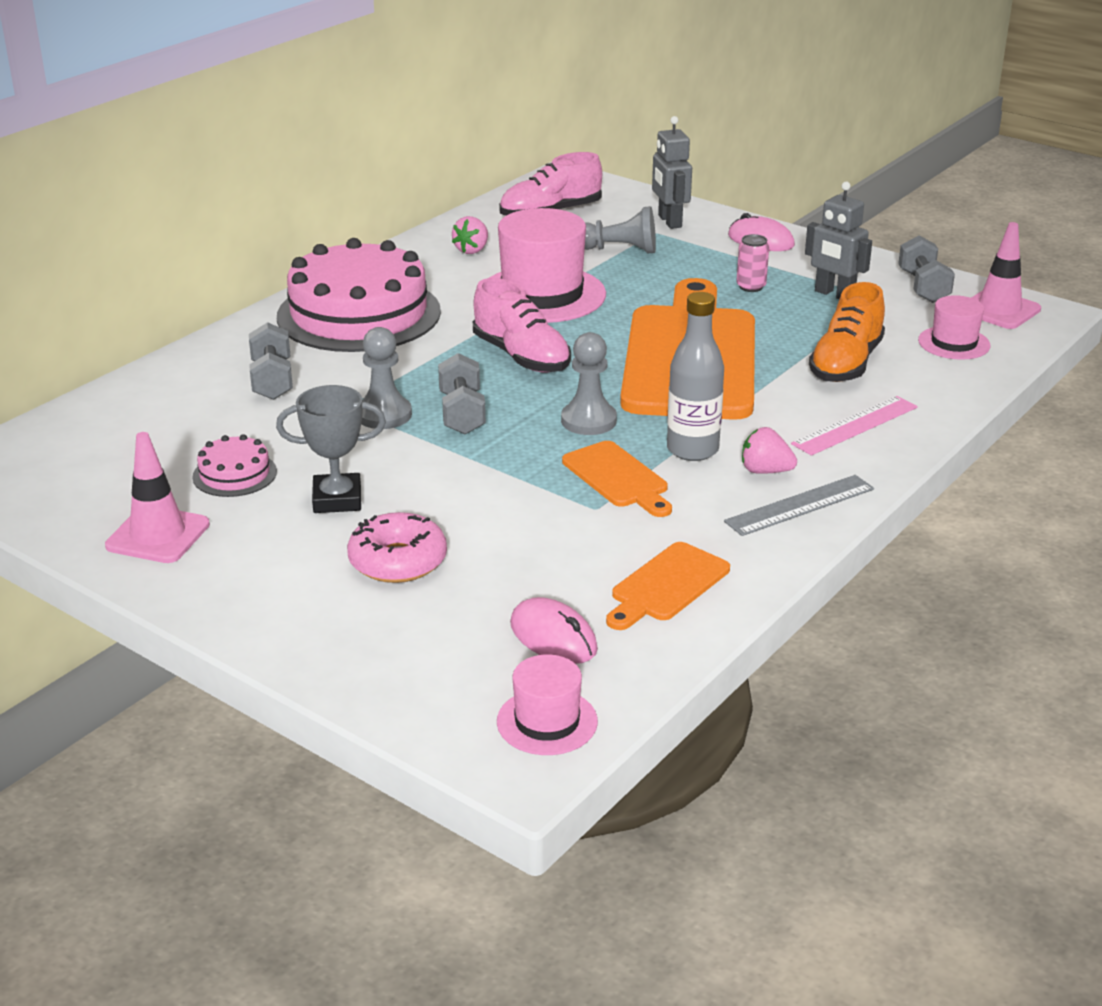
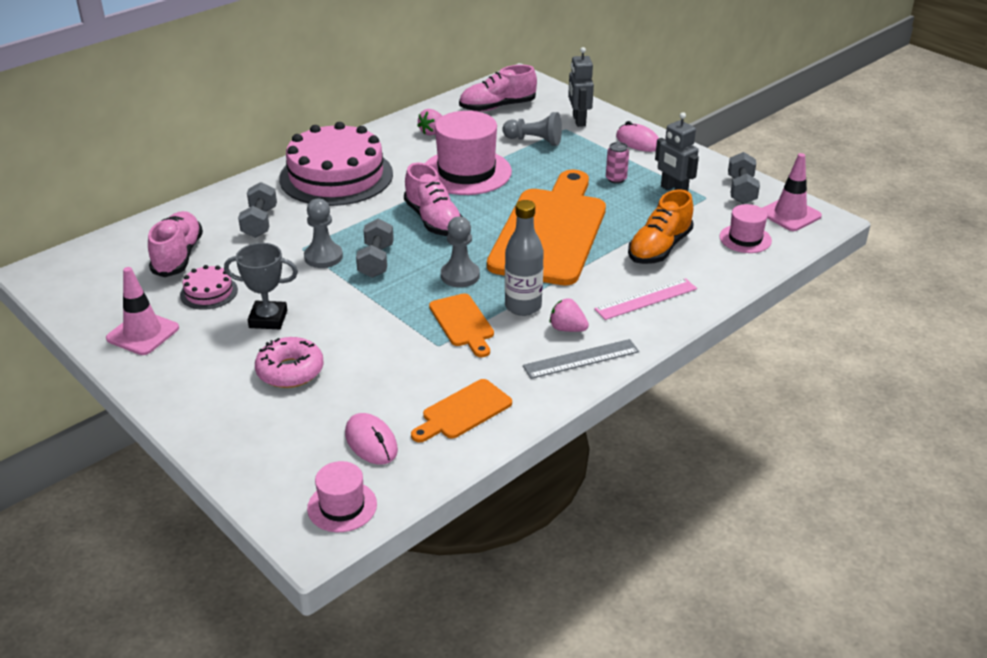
camera: 10 degrees right, 5 degrees up
(169, 433) = (178, 256): none -> pink shoe

